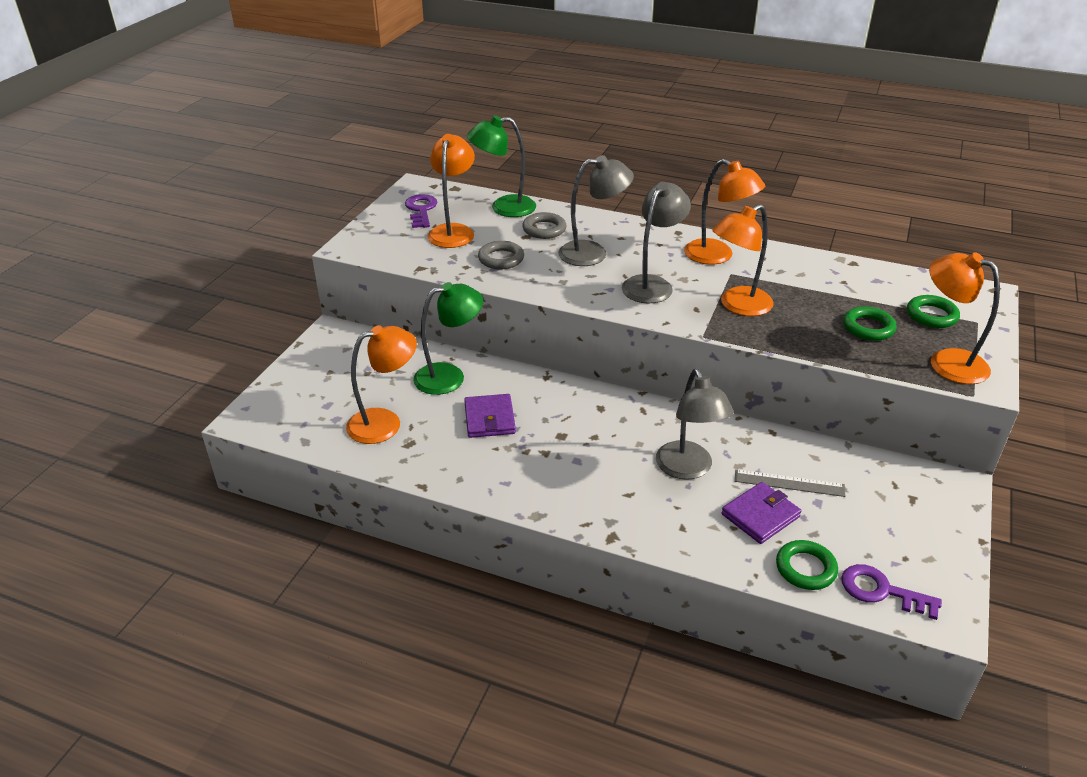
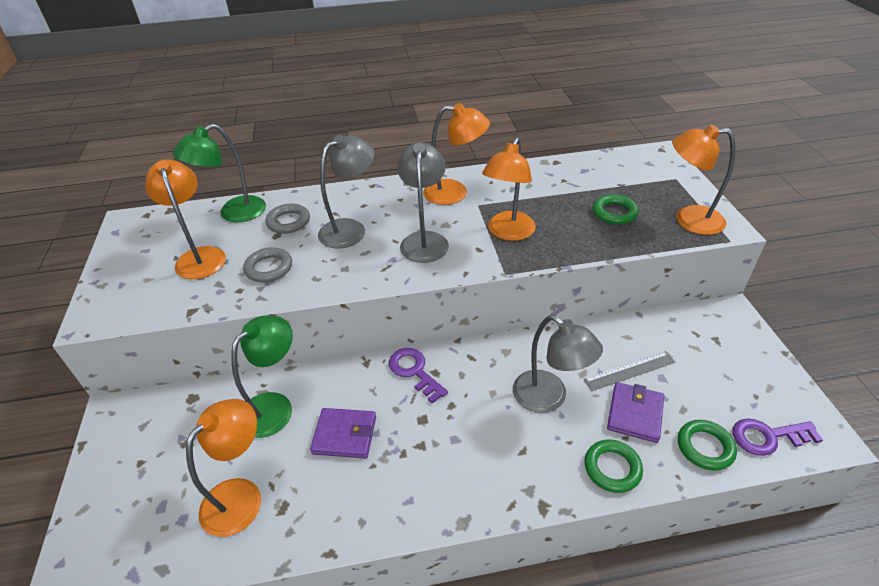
camera: 30 degrees left, 5 degrees up
(421, 210) = (150, 245): purple key -> purple key (414, 371)
(489, 419) = (345, 435): purple wallet -> purple wallet turned 45 degrees counterclockwise
(931, 315) = (644, 185): green ring -> green ring (612, 468)

